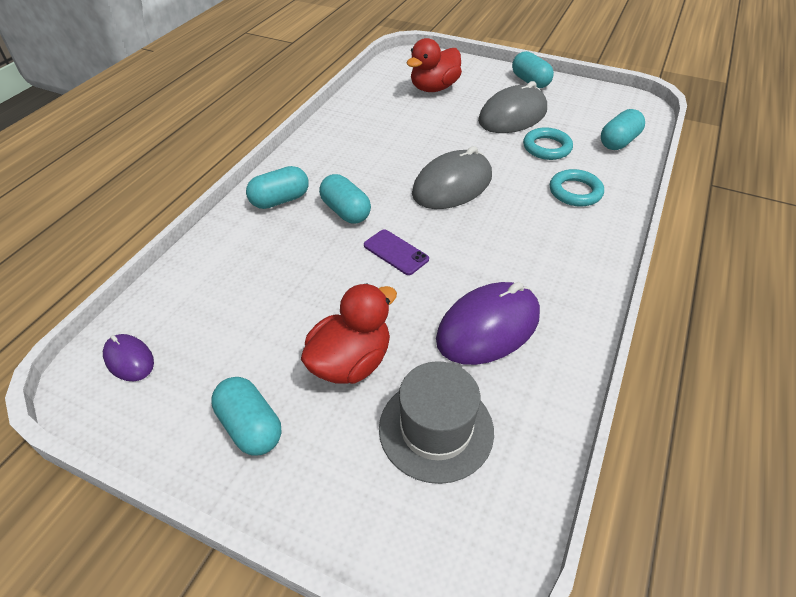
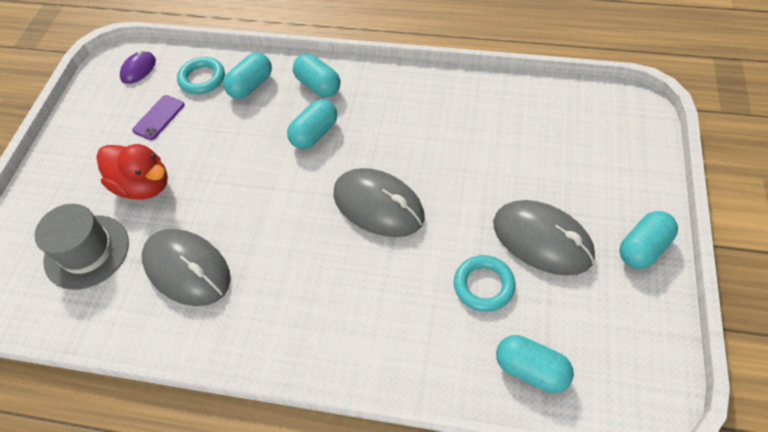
camera: 80 degrees right, 10 degrees up
(250, 426) = (88, 148): turquoise capsule -> turquoise capsule (251, 86)
(396, 252) = (268, 183): purple phone -> purple phone (159, 117)
(434, 88) = (569, 149): red duck -> none
(488, 327) = (187, 269): purple mouse -> grey mouse
(575, 192) = (402, 324): turquoise ring -> turquoise ring (202, 79)

